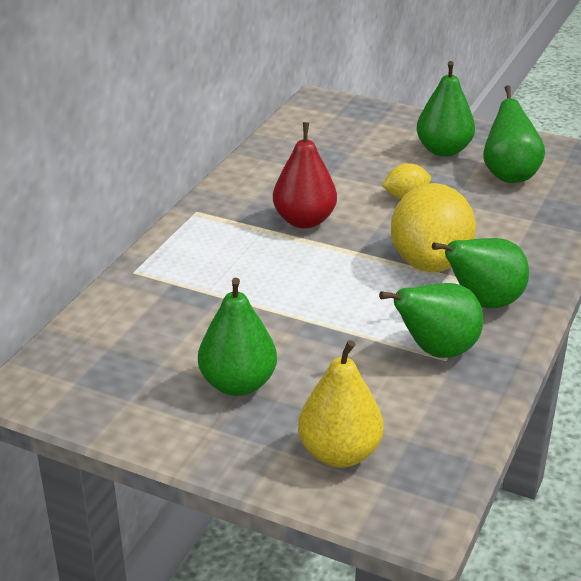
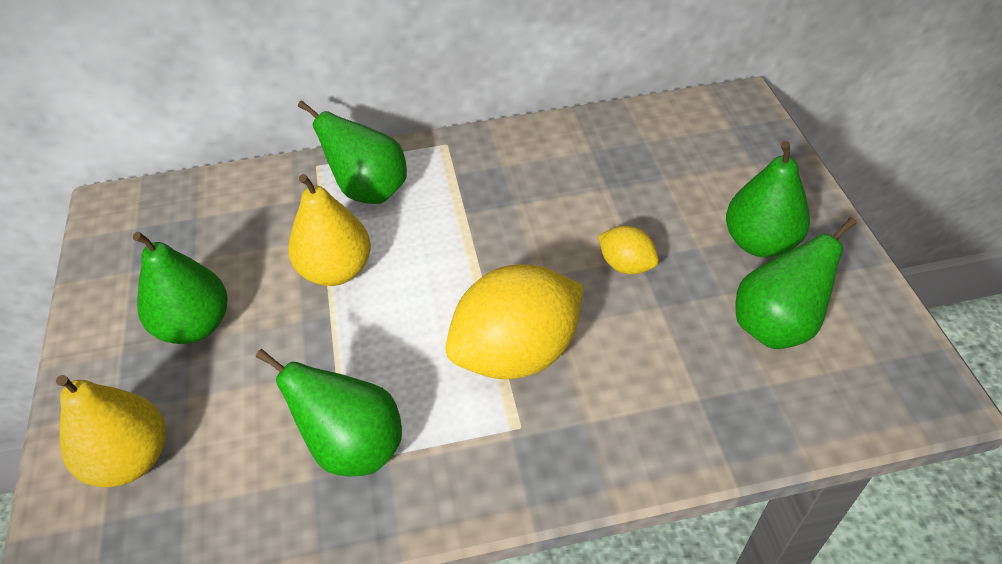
camera: 55 degrees right, 15 degrees up
(264, 302) = (336, 270): none -> yellow pear
(304, 221) = (500, 218): red pear -> none
(483, 302) = (478, 441): green pear -> green pear (369, 191)

